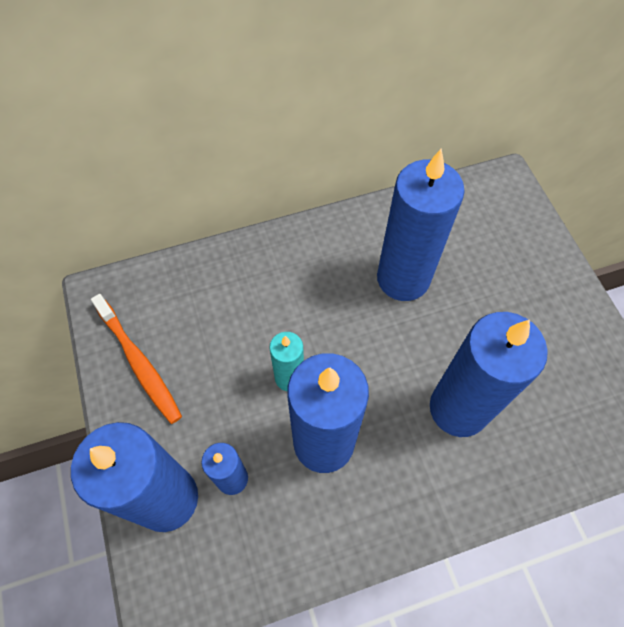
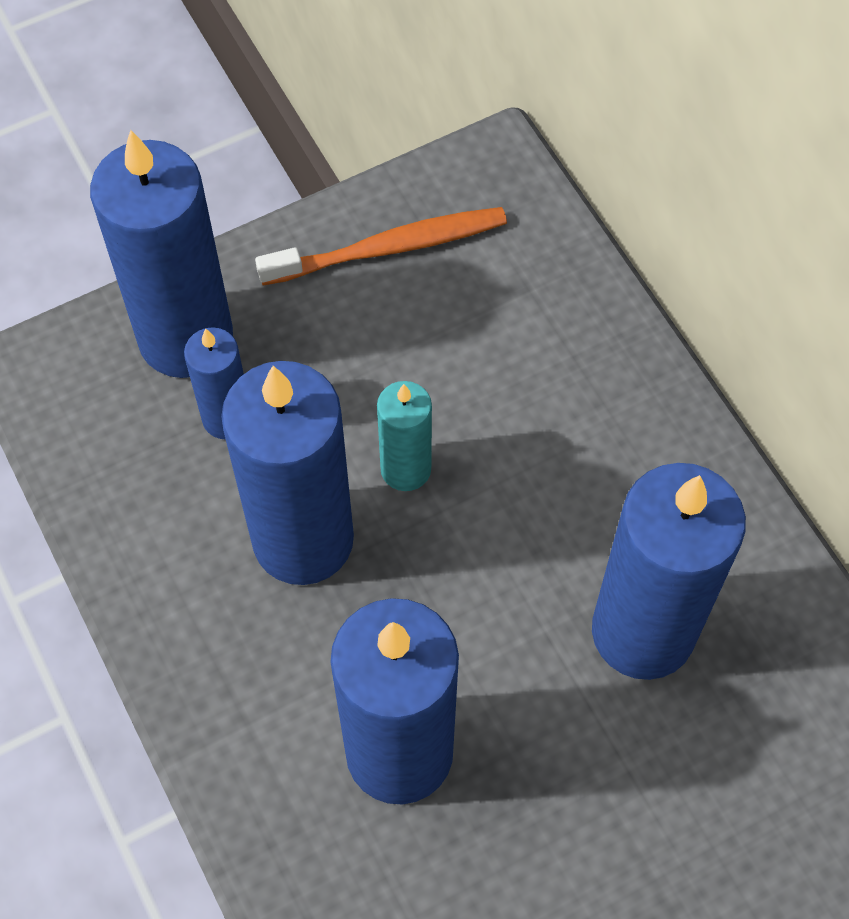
camera: 80 degrees right, 0 degrees up
(139, 363) = (389, 248): orange toothbrush -> orange toothbrush turned 150 degrees counterclockwise

